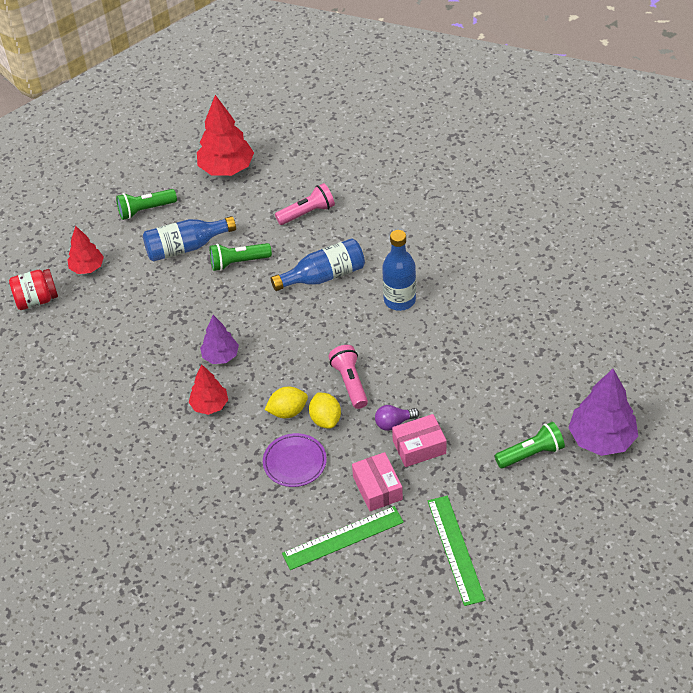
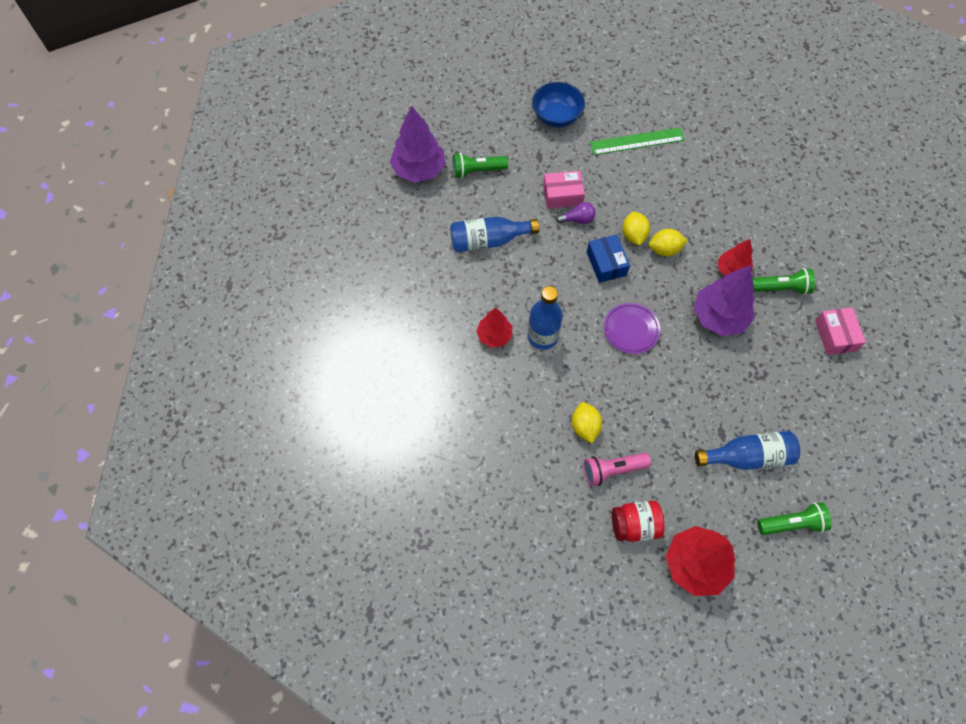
camera: 170 degrees left, 15 degrees up
(37, 300) = (904, 427): red jar -> red jar (634, 525)
(87, 268) = (853, 456): red tree -> red tree (494, 336)
(220, 356) = (719, 317): purple tree -> purple tree, size x1.67
(238, 262) = (693, 422): green flashlight -> green flashlight (781, 288)
(295, 462) = (665, 205): purple plate -> purple plate (631, 330)
(324, 276) = (609, 382): blue bottle -> blue bottle (488, 241)
(339, 238) = (585, 427): none -> yellow lemon
(350, 382) = (606, 263): pink flashlight -> blue box
(377, 488) = (603, 171): pink box -> pink box (835, 335)
(456, 549) = (556, 116): green ruler -> blue bowl

